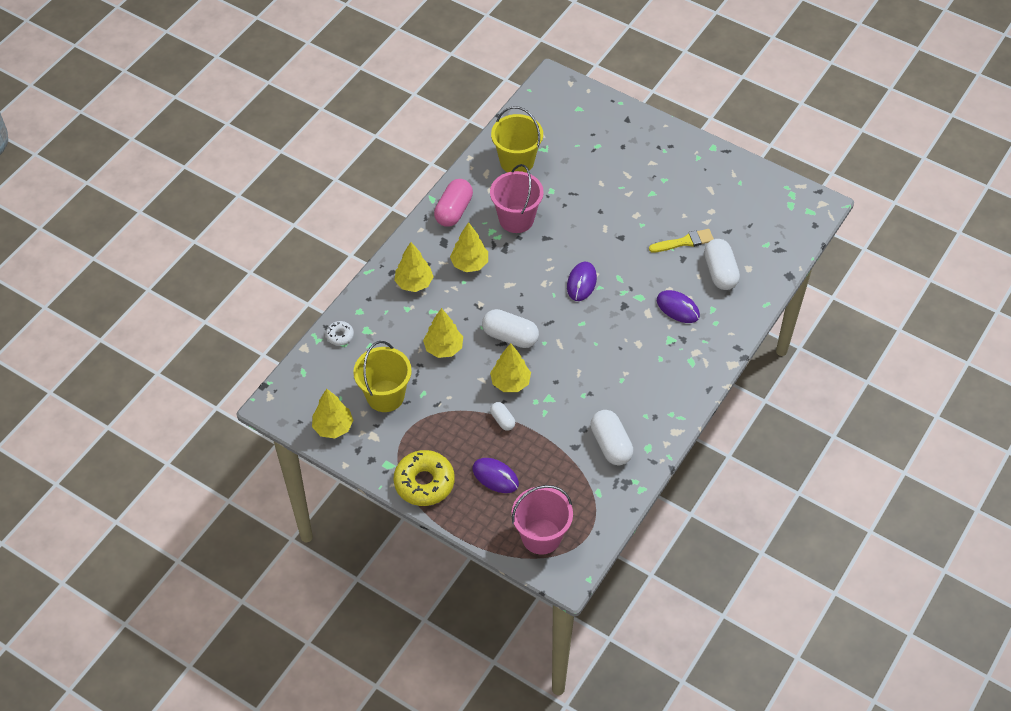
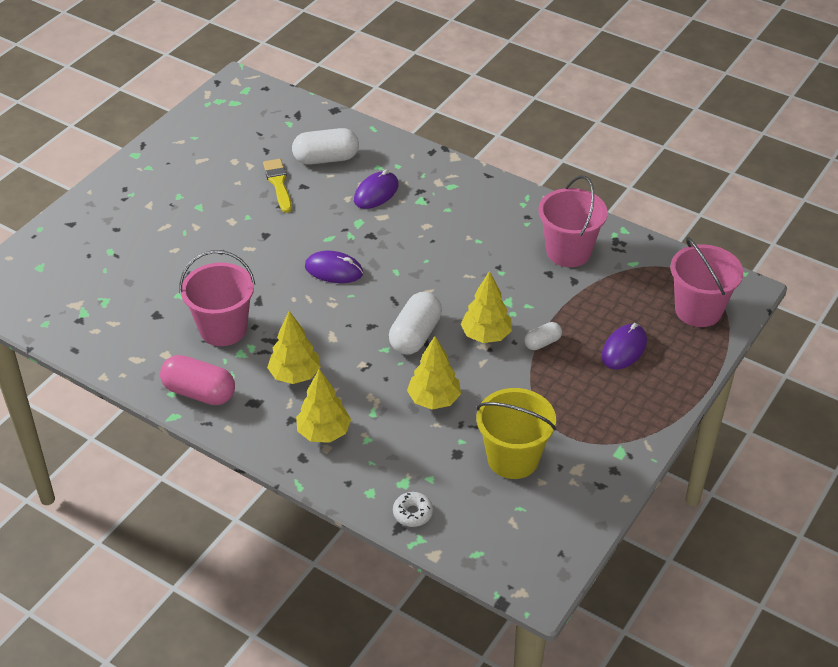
camera: 90 degrees left, 10 degrees down
(333, 427) = (567, 513): yellow tree -> none
(424, 482) = (641, 415): yellow donut -> none
(517, 161) = (121, 328): yellow bucket -> none
(610, 445) = (568, 252): white capsule -> pink bucket

